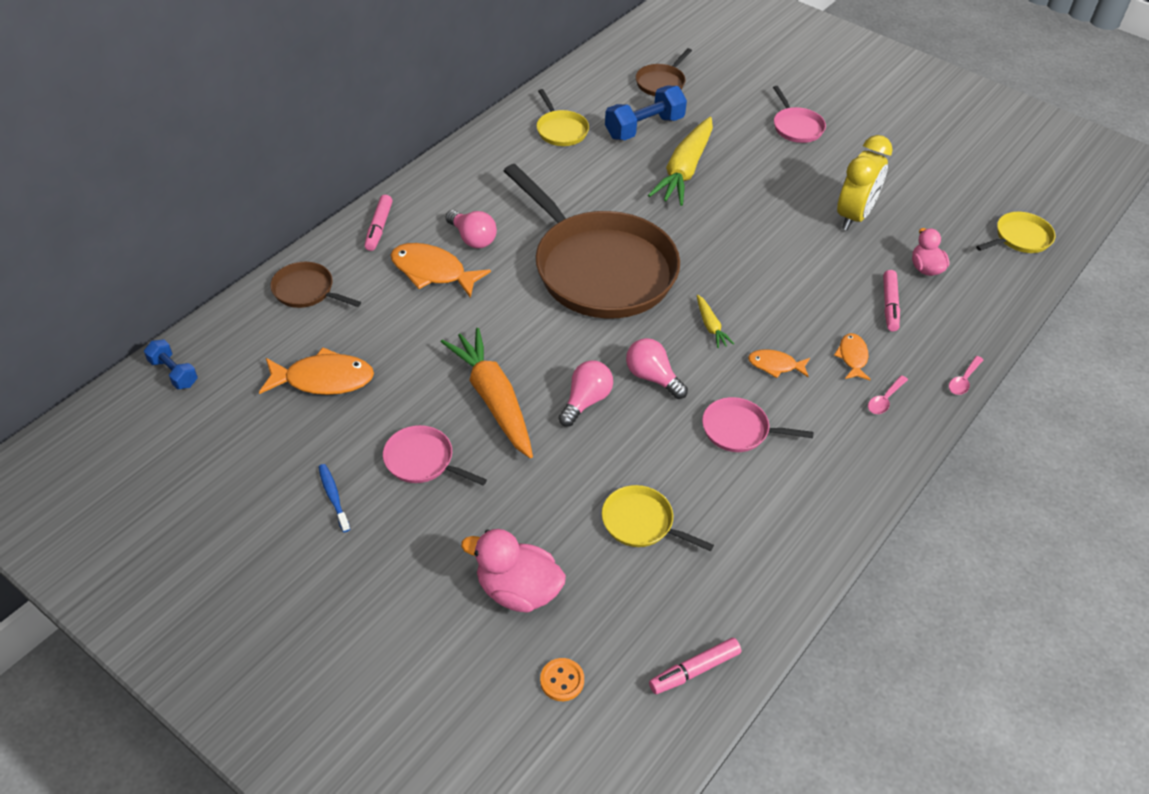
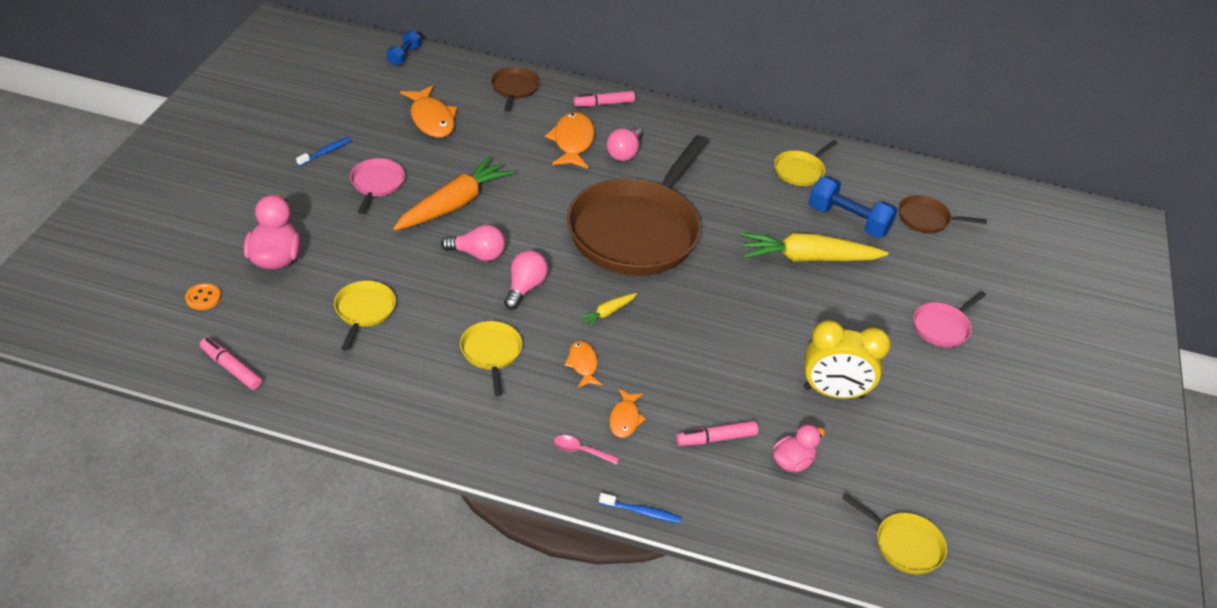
camera: 65 degrees right, 5 degrees down
(739, 430) = (491, 353): pink pan -> yellow pan
(852, 357) = (625, 419): orange fish -> orange fish turned 120 degrees clockwise
(963, 380) = (642, 512): pink spoon -> blue toothbrush

